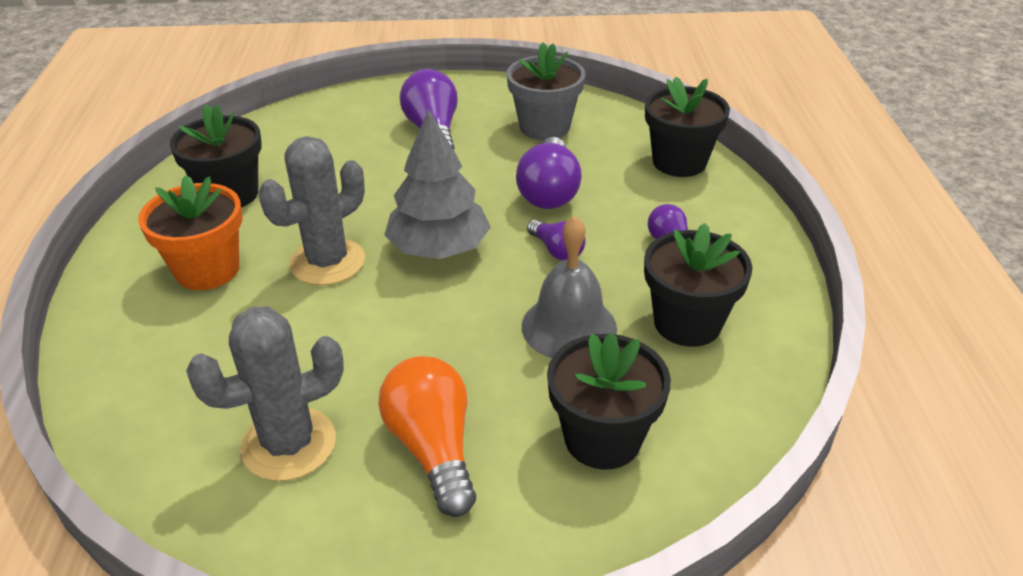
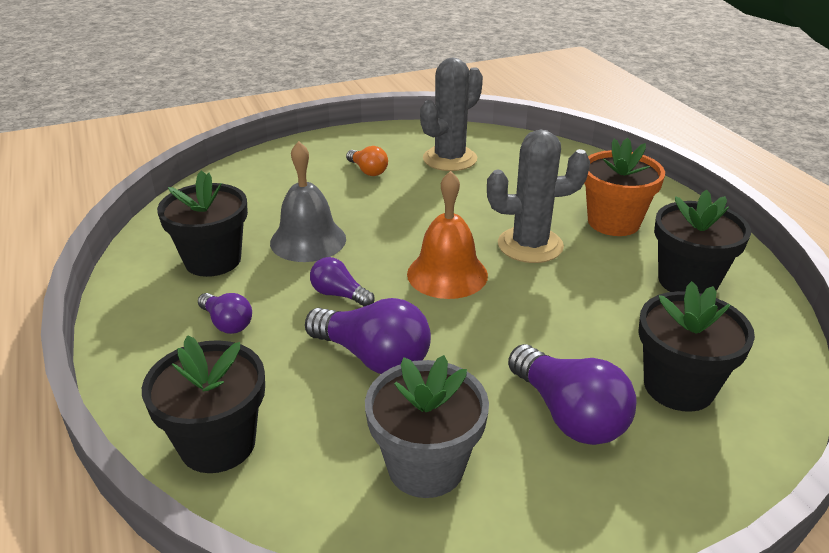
camera: 160 degrees right, 5 degrees down
(327, 262) = (530, 245): grey cactus -> grey cactus turned 60 degrees clockwise
(433, 448) = (368, 171): orange light bulb -> orange light bulb, size x0.57
(439, 249) = (447, 274): grey tree -> orange bell
(549, 191) = (373, 357): purple light bulb -> purple light bulb turned 135 degrees clockwise
(602, 438) = (269, 191): black flower pot -> black flower pot (678, 386)

